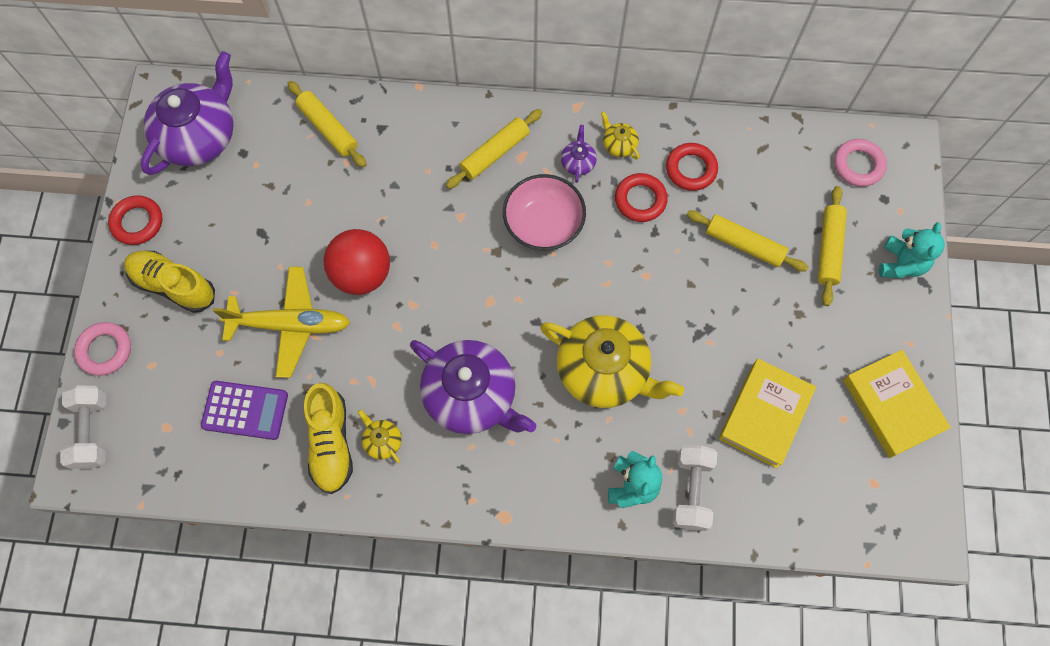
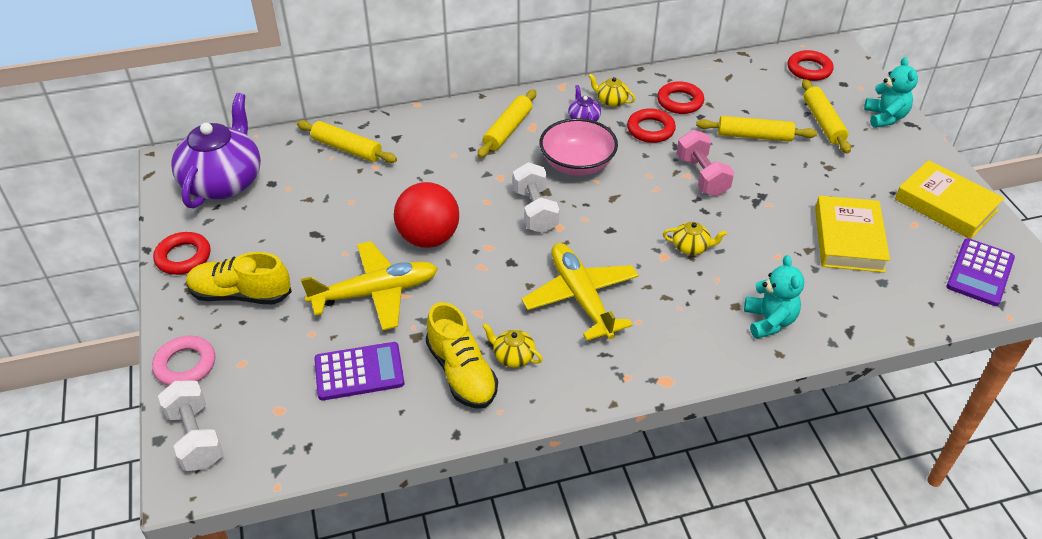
camera: 20 degrees left, 25 degrees down
(471, 396) = (581, 298): purple teapot -> yellow plane
(604, 371) = (691, 247): yellow teapot -> yellow teapot, size x0.42
(661, 282) = (702, 176): none -> pink dumbbell
(691, 491) = (823, 310): white dumbbell -> white dumbbell (535, 211)
(858, 165) = (809, 69): pink ring -> red ring
(872, 502) = (980, 272): none -> purple calculator

